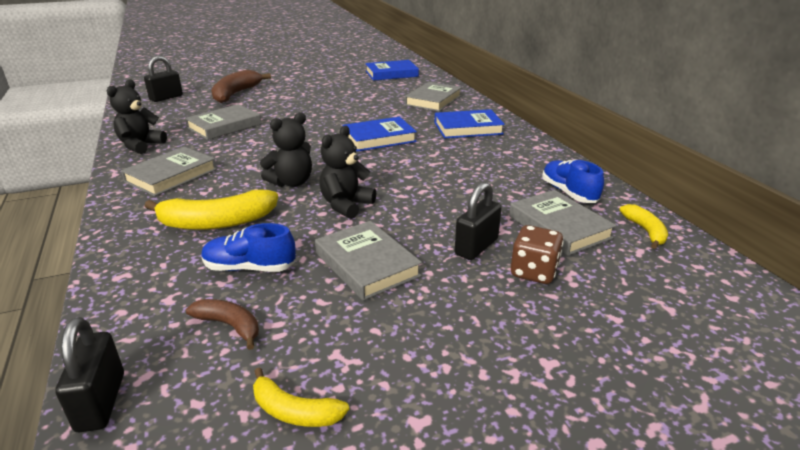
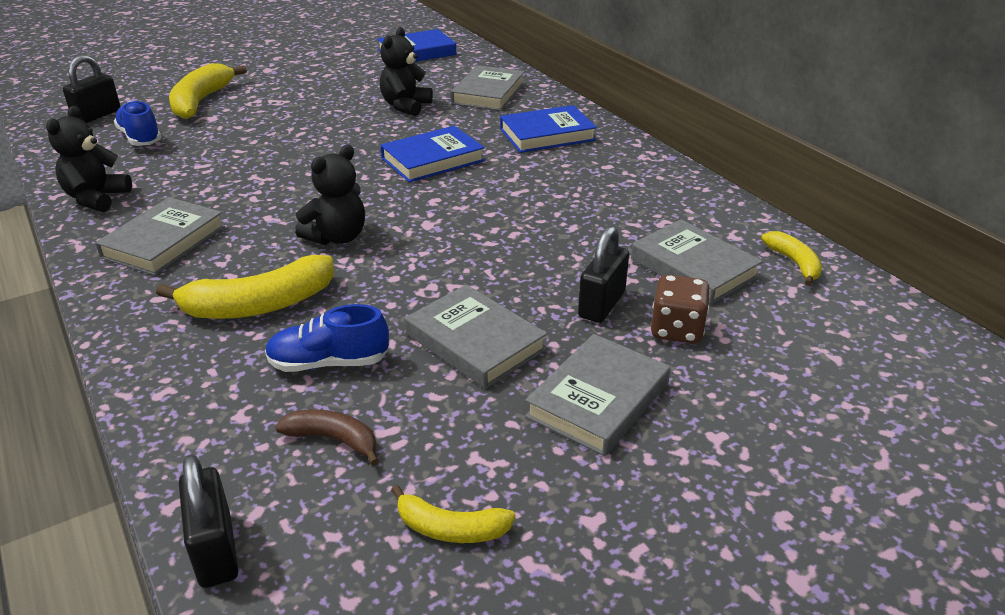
camera: 10 degrees left, 5 degrees up
(224, 126) = (207, 157): grey book -> grey book (598, 400)
(236, 94) = (201, 101): brown banana -> yellow banana
(346, 205) = (421, 263): black teddy bear -> black teddy bear (405, 106)
(569, 193) = (696, 220): blue shoe -> blue shoe (140, 138)

